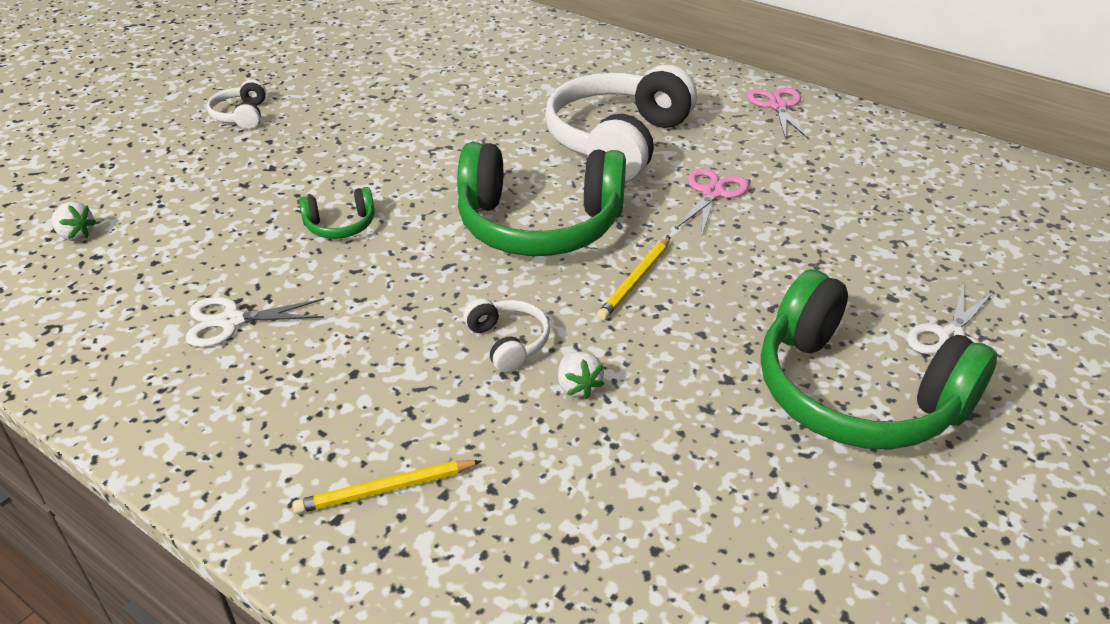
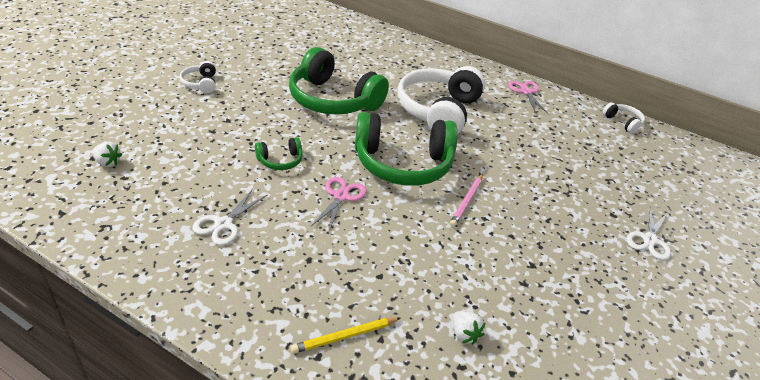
camera: 10 degrees left, 0 degrees up
(231, 321) = (224, 224): white scissors -> white scissors turned 45 degrees counterclockwise
(508, 342) = (399, 240): white headphones -> white headphones (622, 122)
(578, 387) = (447, 269): white strawberry -> white strawberry (464, 334)
(635, 281) = (466, 201): yellow pencil -> pink pencil
(712, 193) = (500, 146): pink scissors -> pink scissors (341, 196)
(855, 393) = (604, 274): green headphones -> green headphones (333, 100)

